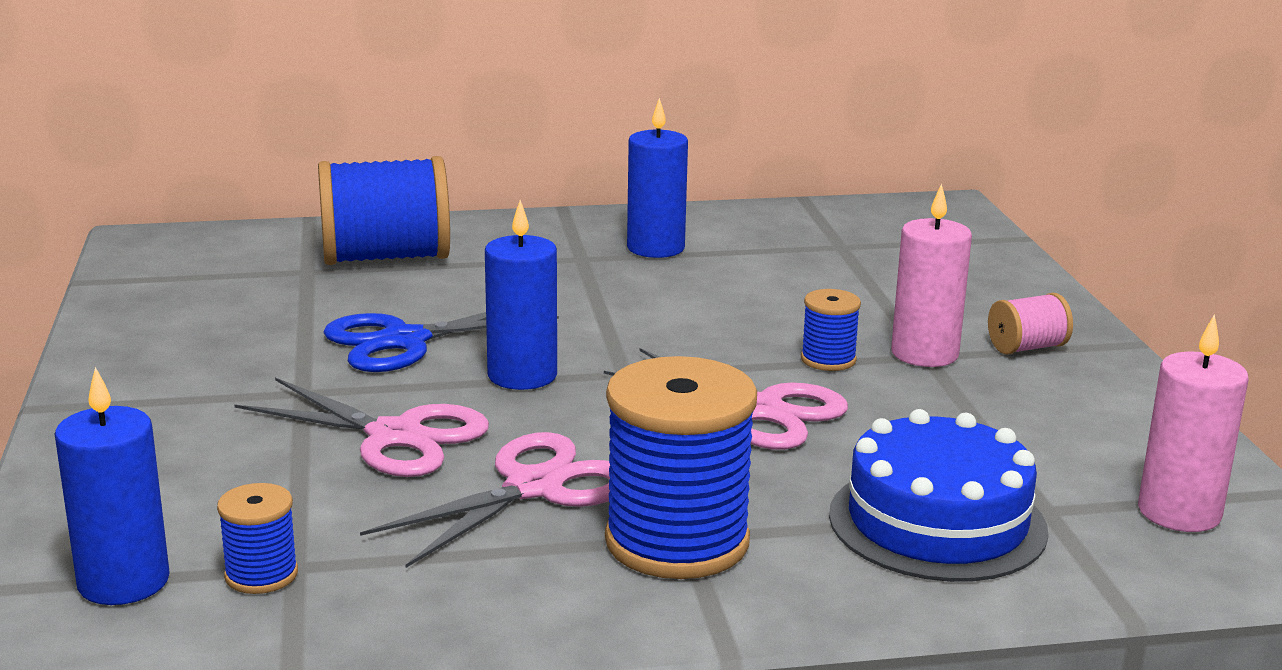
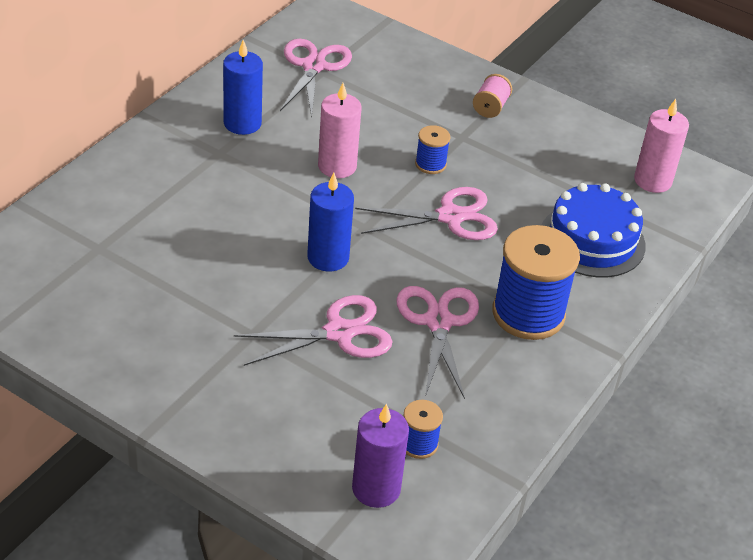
camera: 50 degrees left, 20 degrees up
(123, 582) = (376, 488): blue candle -> purple candle
(386, 257) = (122, 212): blue spool -> none
(404, 341) = (238, 269): blue scissors -> none
(839, 239) = (314, 66): none -> pink scissors
(924, 354) = (460, 136): pink candle -> pink candle (337, 166)

